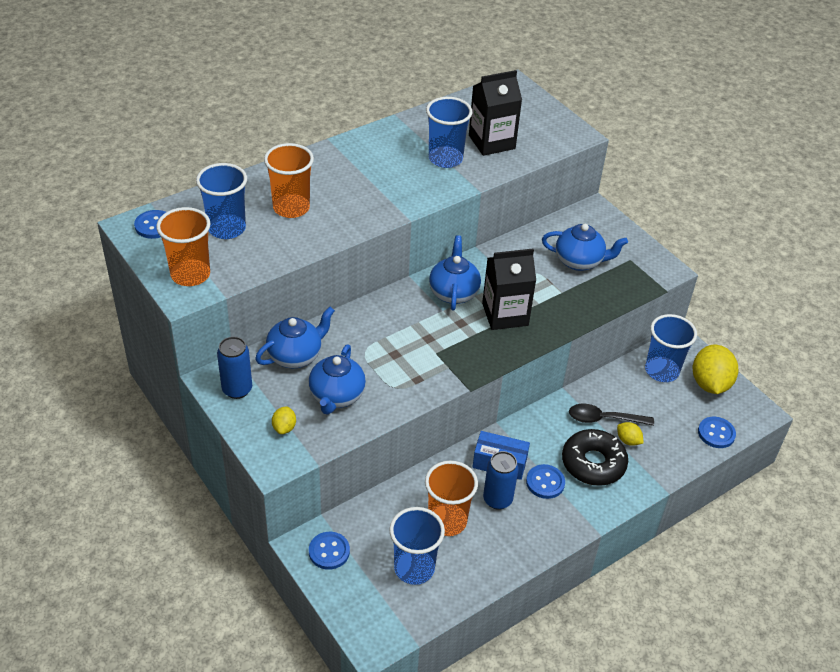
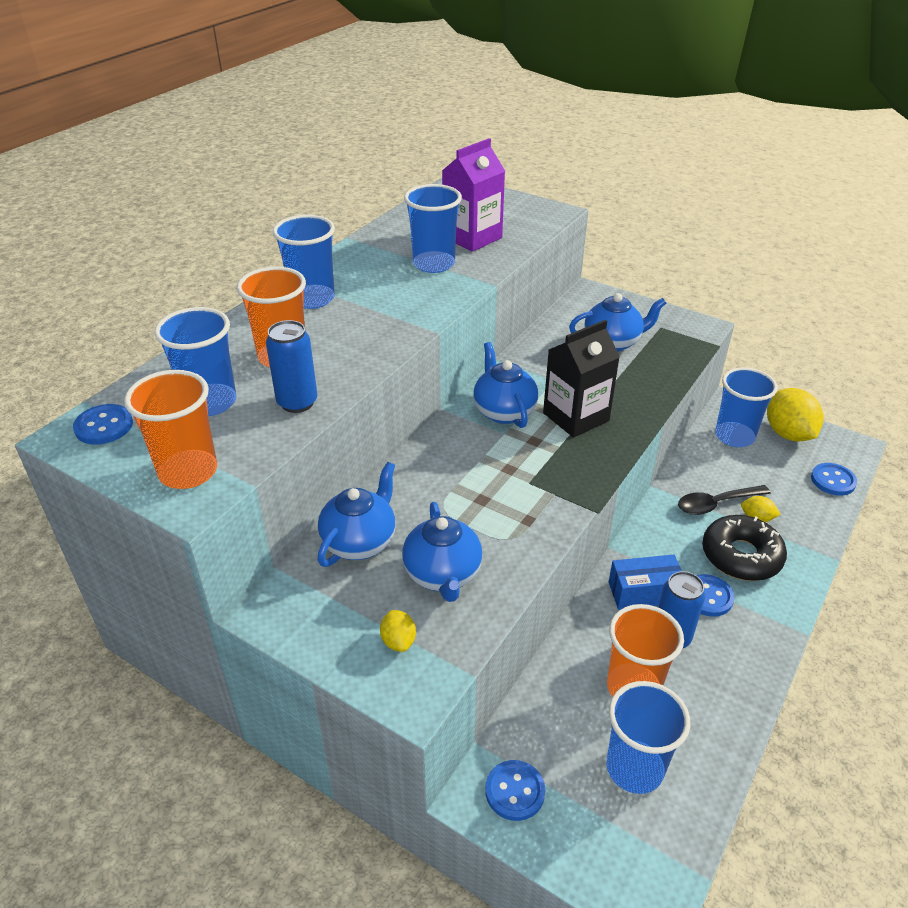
camera: 20 degrees left, 5 degrees down
(237, 389) = (305, 612): blue can -> blue can (297, 403)
(337, 164) = (312, 299): none -> blue cup
(491, 142) = (472, 237): black carton -> purple carton

